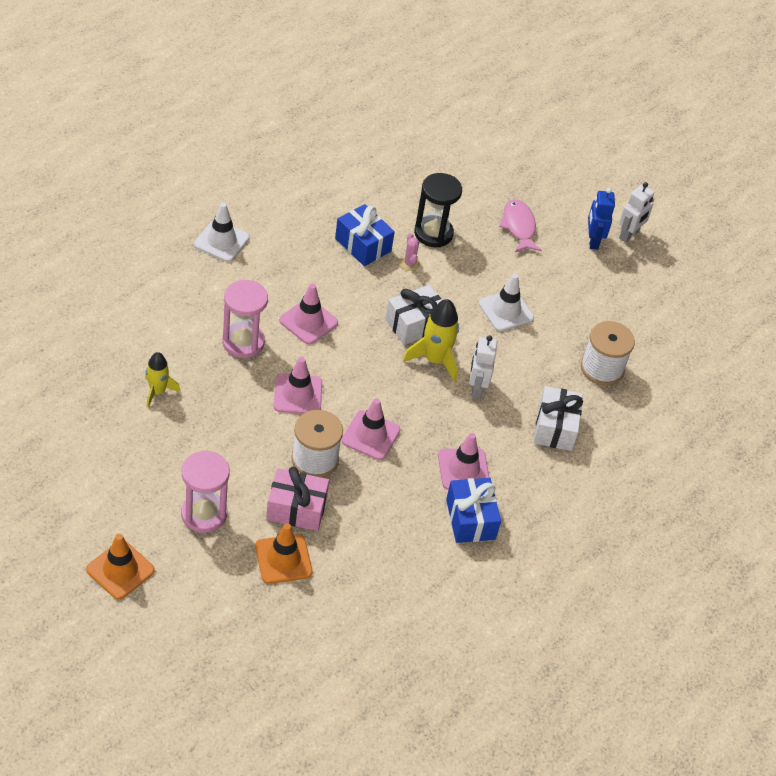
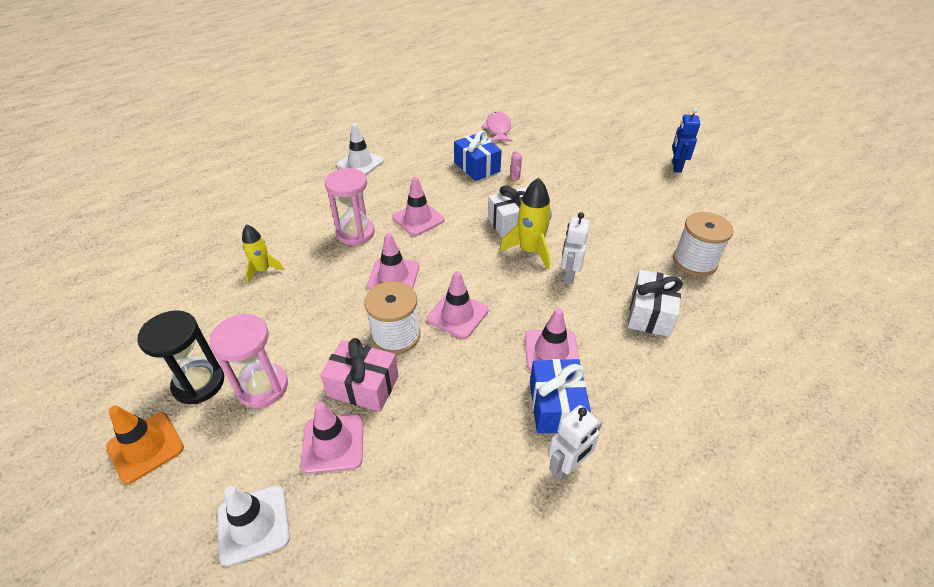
camera: 15 degrees right, 5 degrees down
(283, 559) = (333, 443): orange traffic cone -> pink traffic cone
(433, 233) = (537, 160): black hourglass -> black hourglass (199, 383)
(506, 311) = (599, 214): white traffic cone -> white traffic cone (253, 524)
(519, 227) = (611, 157): pink fish -> pink fish (498, 129)
(629, 235) = (708, 163): white robot -> white robot (567, 466)

